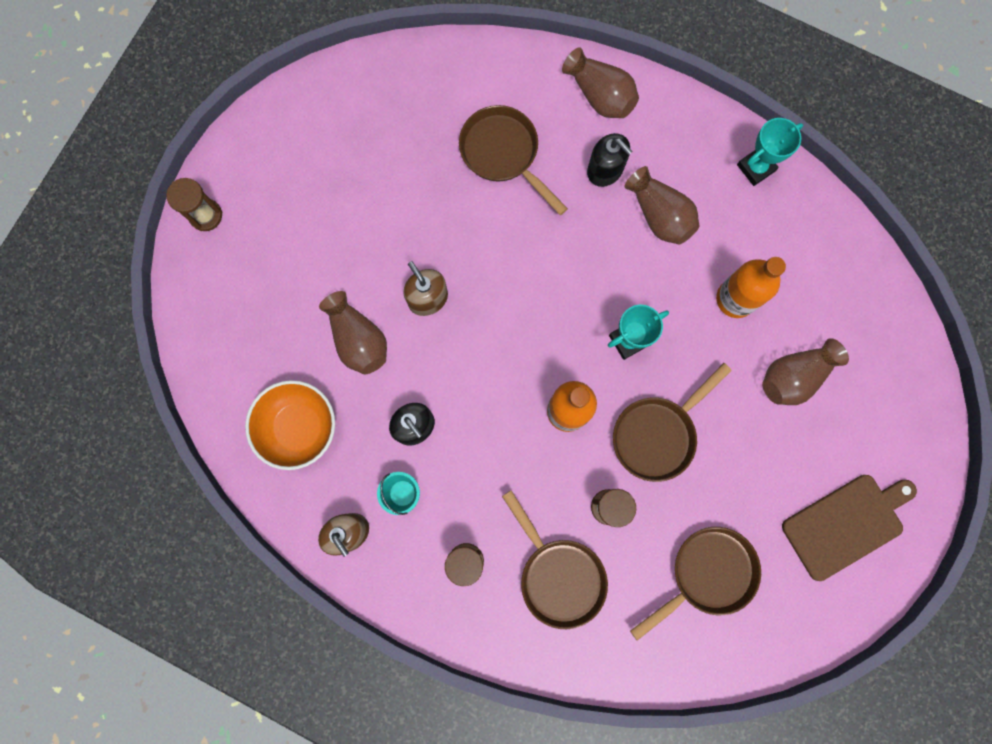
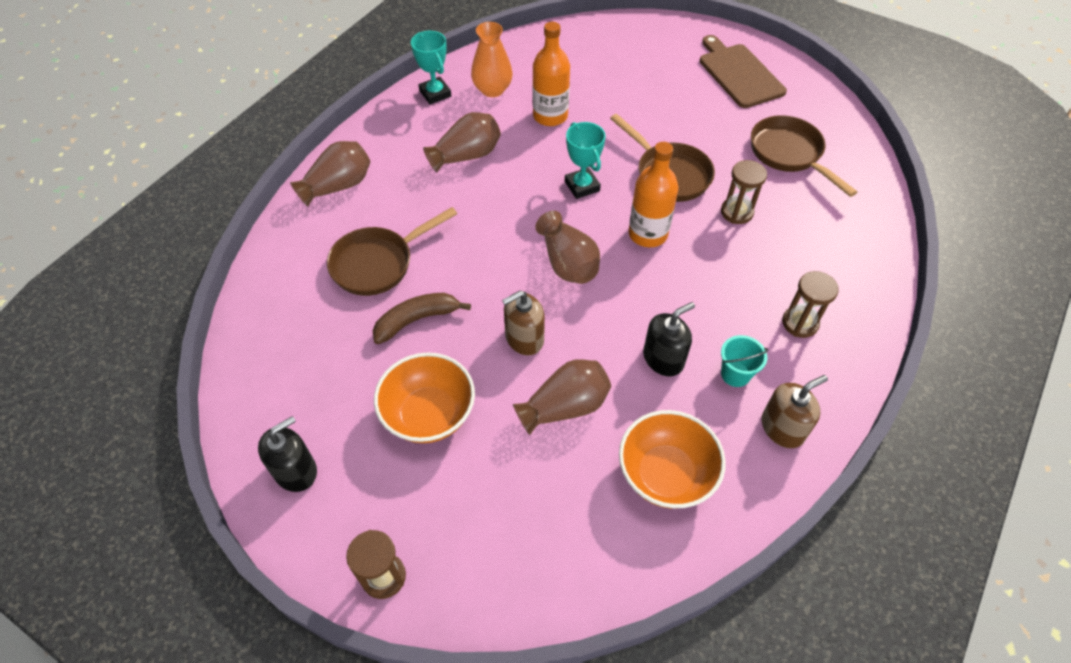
camera: 85 degrees left, 25 degrees down
(344, 226) = (429, 414): none -> orange bowl
(440, 200) = (416, 320): none -> brown banana
(558, 575) = (803, 252): brown pan -> none
(605, 170) = (414, 188): black soap dispenser -> black soap dispenser (296, 471)
(772, 230) = (492, 90): none -> orange vase
(793, 376) = (620, 89): brown vase -> brown vase (567, 263)

